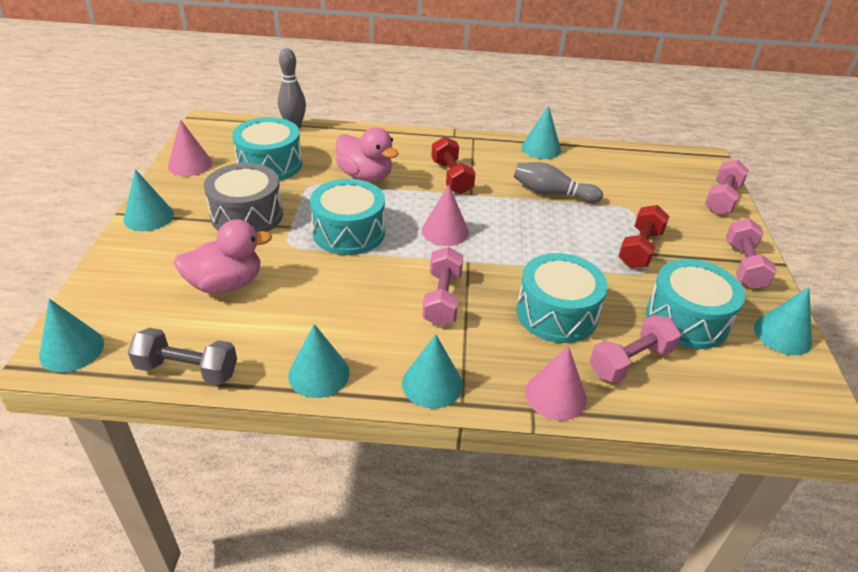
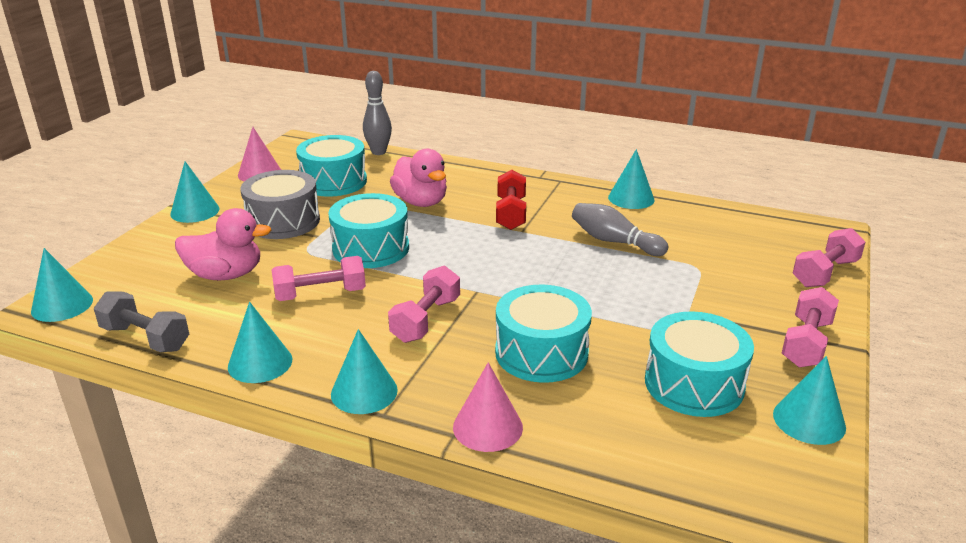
camera: 20 degrees right, 10 degrees down
(445, 231) = (470, 260): pink cone -> none
(630, 361) = (596, 412): pink dumbbell -> pink dumbbell (320, 294)
(640, 249) = (683, 308): red dumbbell -> none

